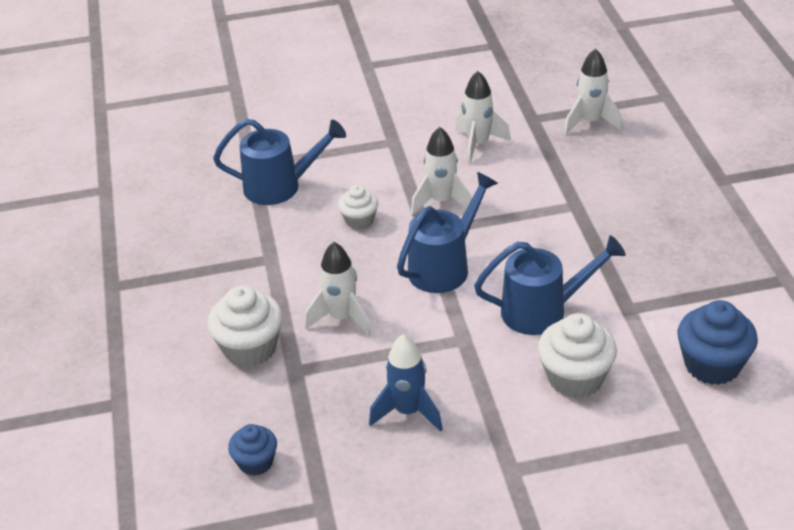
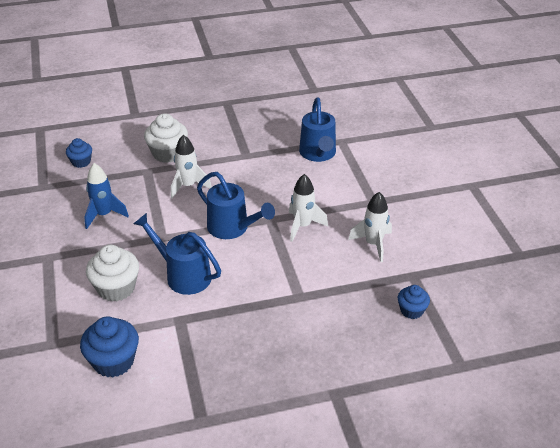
camera: 85 degrees right, 0 degrees up
(359, 220) = (282, 189): white cupcake -> none
(543, 311) = (183, 275): blue watering can -> blue watering can turned 135 degrees clockwise
(590, 122) = (411, 310): white rocket -> blue cupcake

